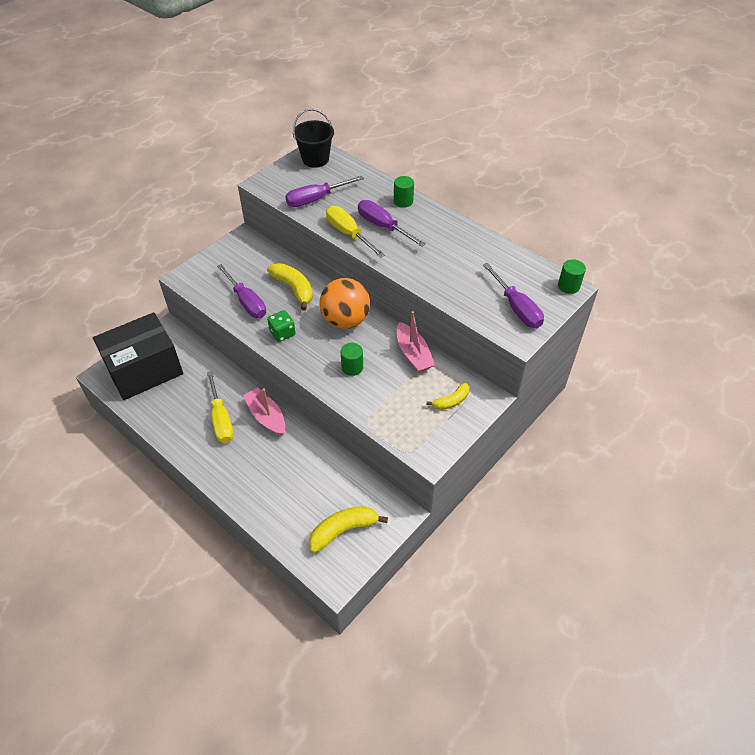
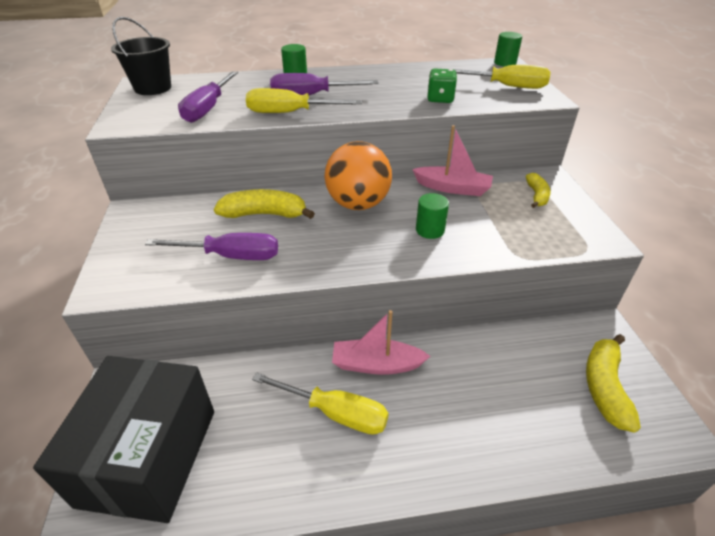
camera: 50 degrees left, 10 degrees down
(282, 333) = (318, 253): green dice -> green dice (440, 99)
(516, 308) = (506, 86): purple screwdriver -> yellow screwdriver

